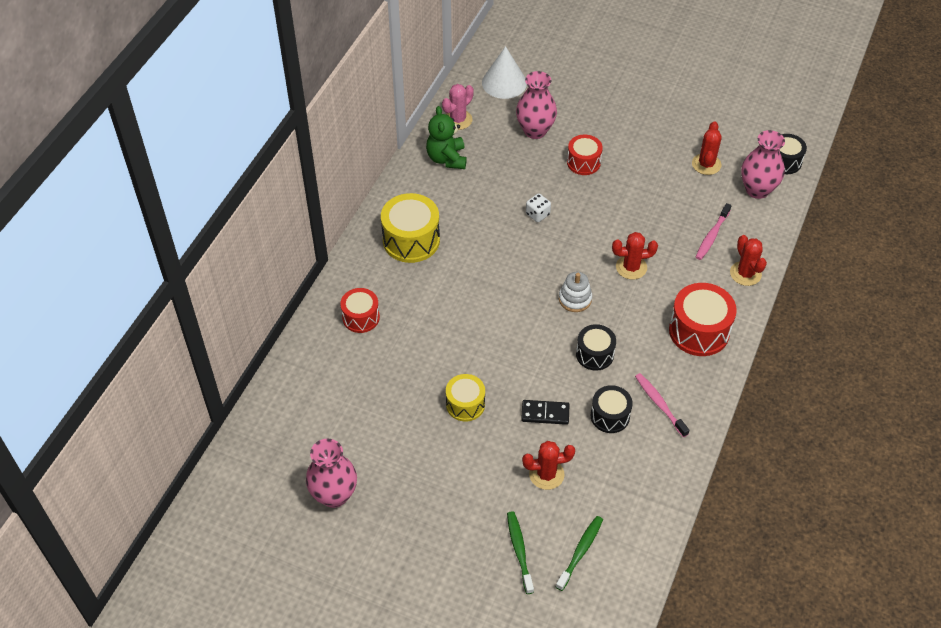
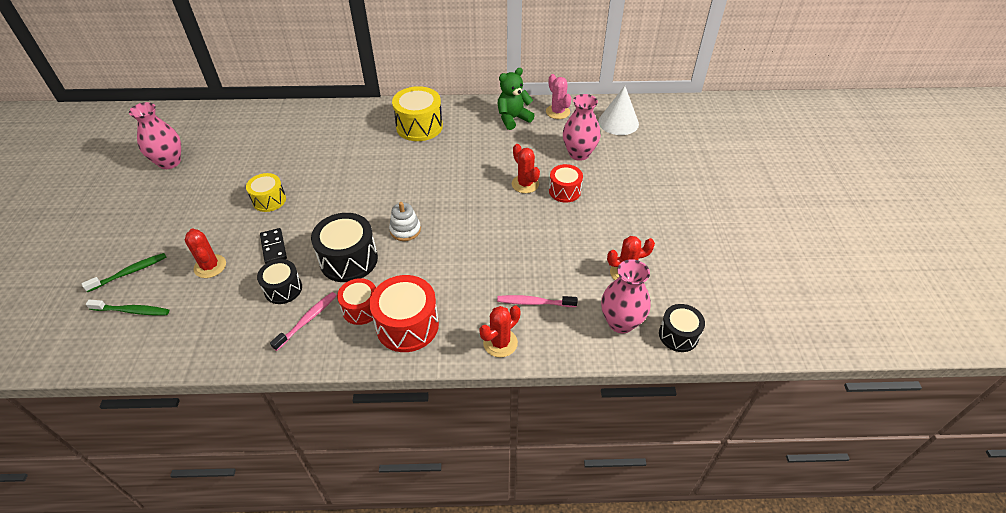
camera: 65 degrees right, 5 degrees down
(361, 317) = (333, 126): red drum -> red drum (361, 309)
(458, 120) = (558, 112): pink cactus -> pink cactus turned 45 degrees clockwise
(537, 214) = (487, 182): white dice -> none
(594, 354) = (349, 260): black drum -> black drum, size x1.61
(631, 267) = (460, 255): red cactus -> red cactus (525, 184)

